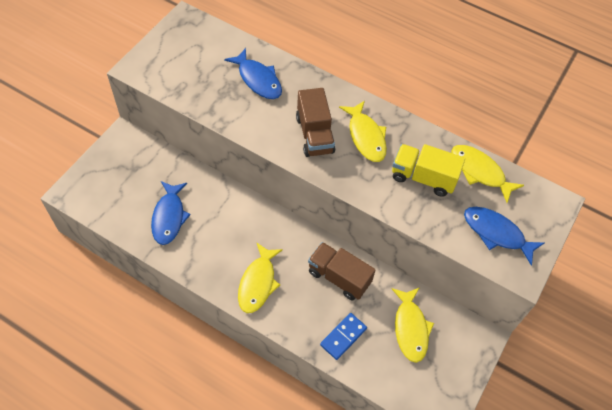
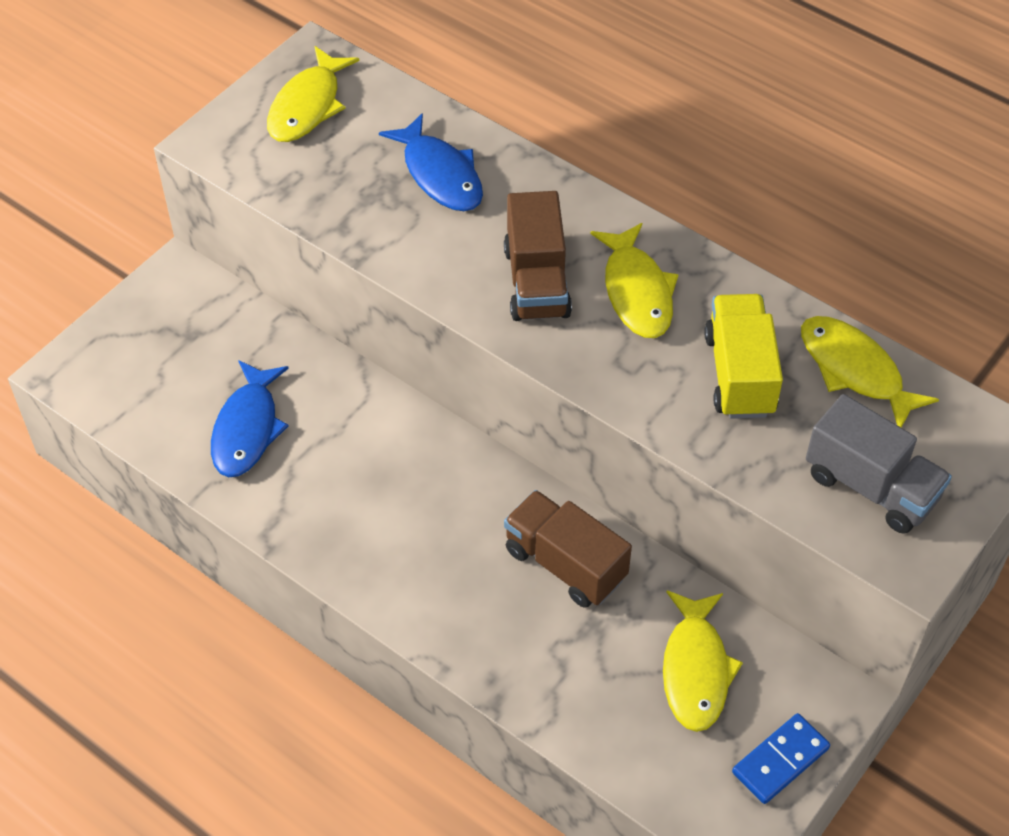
camera: 10 degrees right, 5 degrees down
(258, 283) = (405, 562): yellow fish -> yellow fish (308, 106)
(343, 337) = (559, 674): blue domino -> blue domino (780, 760)
(423, 178) = (739, 374): yellow truck -> yellow truck turned 60 degrees clockwise
(496, 233) = (871, 486): blue fish -> grey truck

